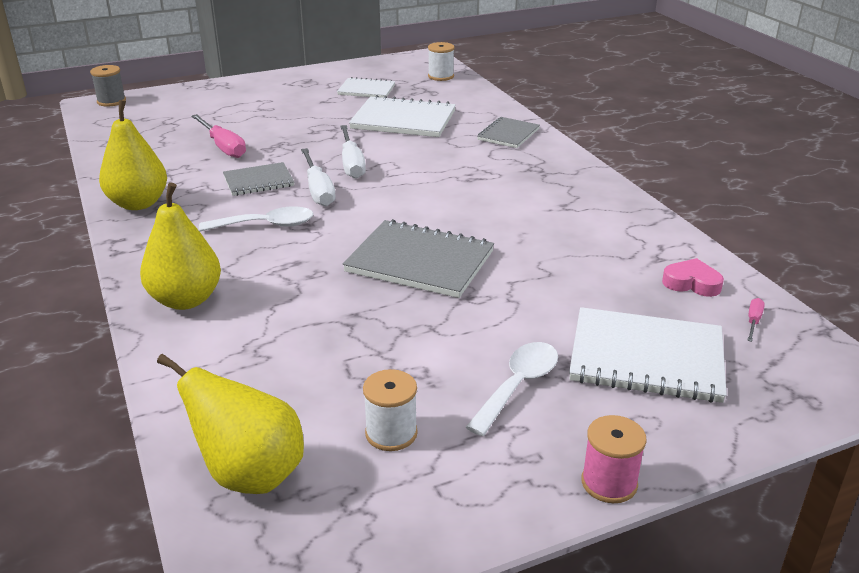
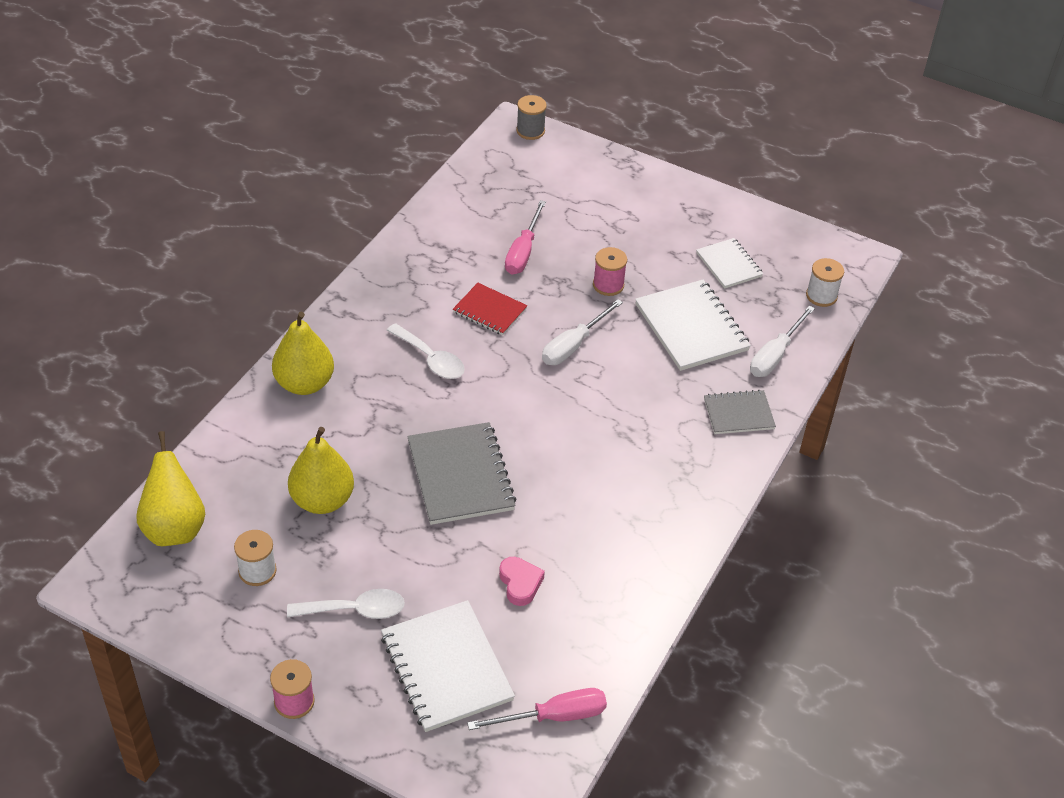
camera: 50 degrees right, 15 degrees up
(138, 203) = (394, 271): yellow pear -> yellow pear (322, 500)
(258, 181) = (490, 310): grey notebook -> red notebook
(314, 131) = (608, 285): none -> pink spool
(318, 190) = (510, 353): white screwdriver -> white screwdriver (775, 355)
(691, 283) = (579, 656): pink heart -> pink heart (520, 583)
(753, 321) = (554, 716): pink screwdriver -> pink screwdriver, size x2.10

